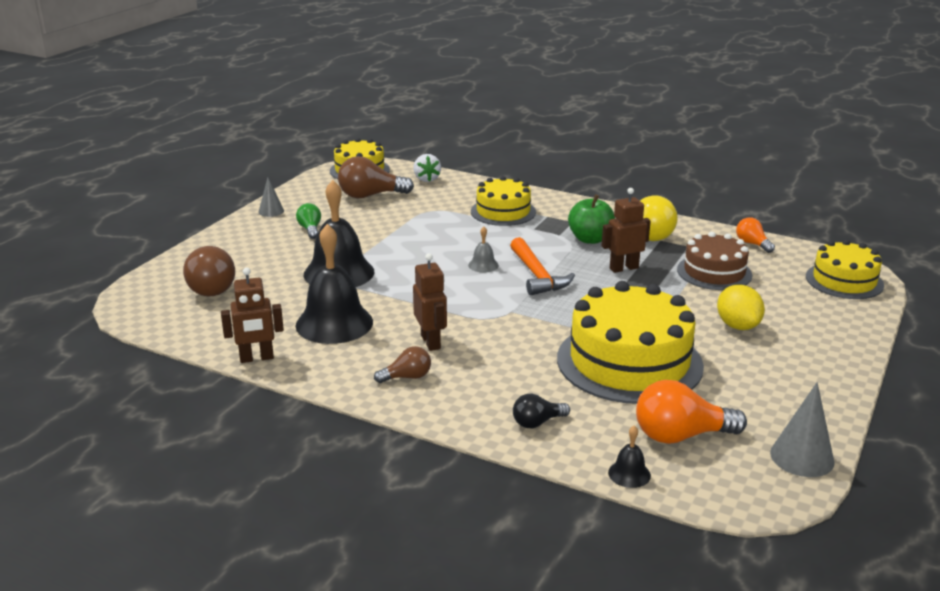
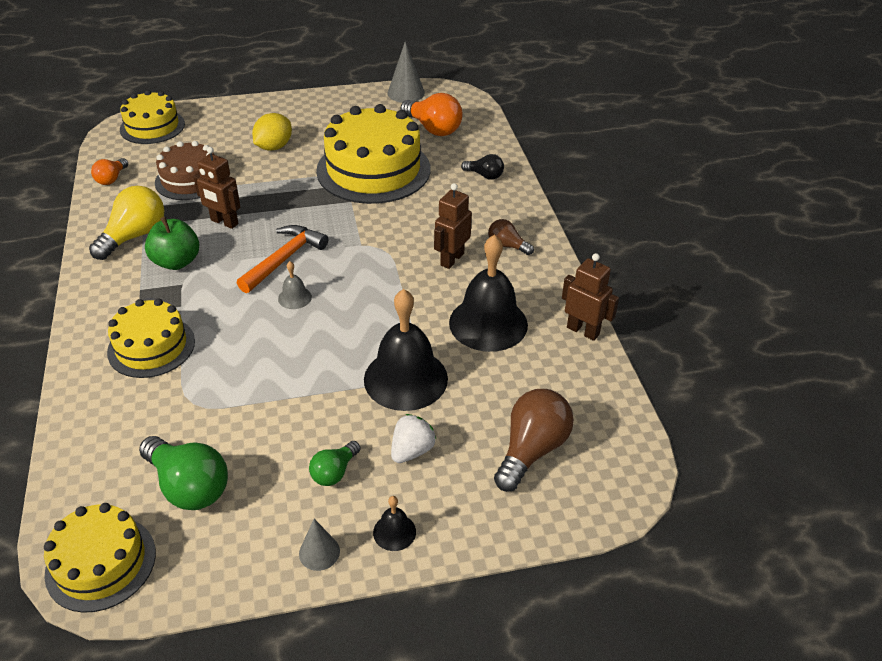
camera: 130 degrees left, 15 degrees up
(370, 195) = (189, 486): brown light bulb -> green light bulb
(426, 179) = (89, 467): white strawberry -> white strawberry (412, 451)
(629, 474) = (489, 132): black bell -> black bell (394, 532)

